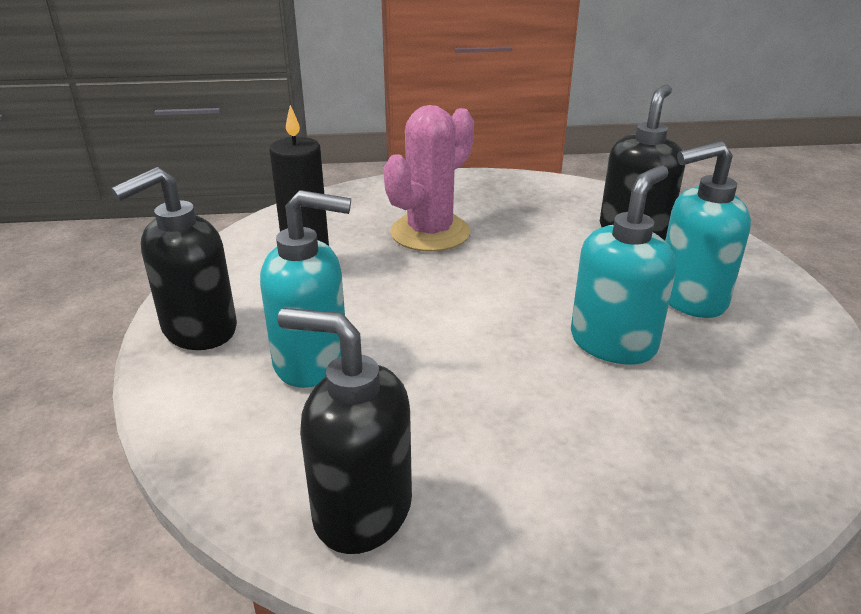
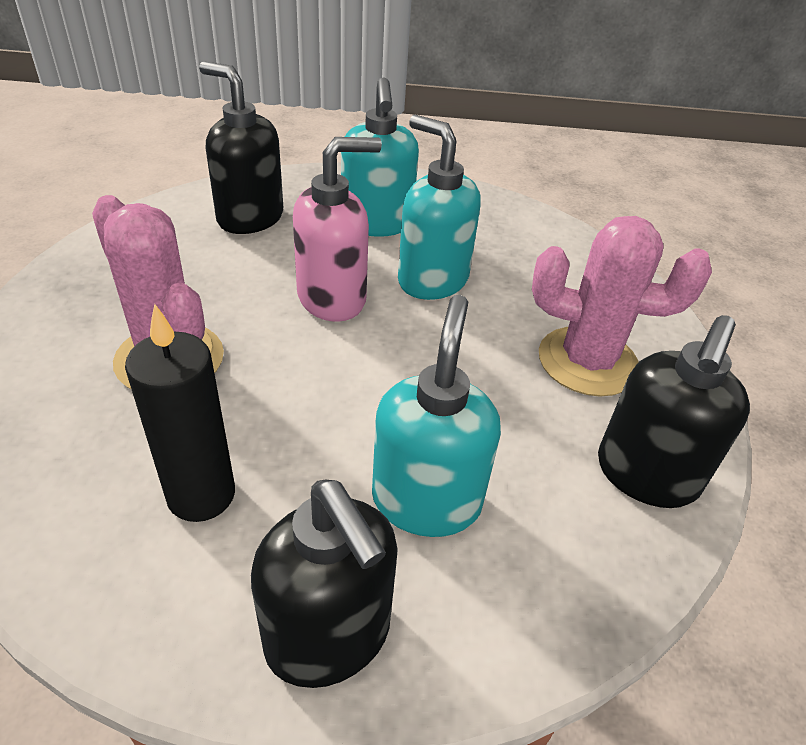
camera: 85 degrees left, 10 degrees up
(533, 468) = (587, 361): none -> pink cactus
(543, 288) = (332, 298): none -> pink soap dispenser

